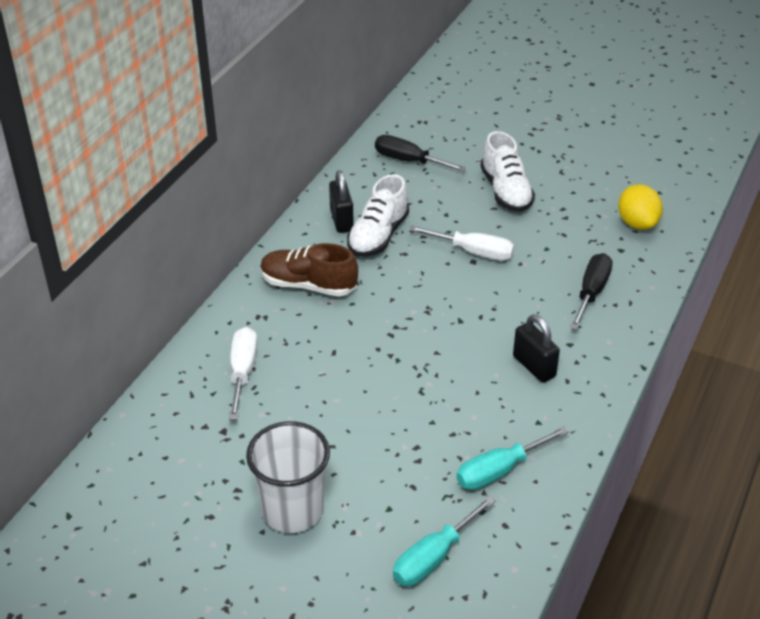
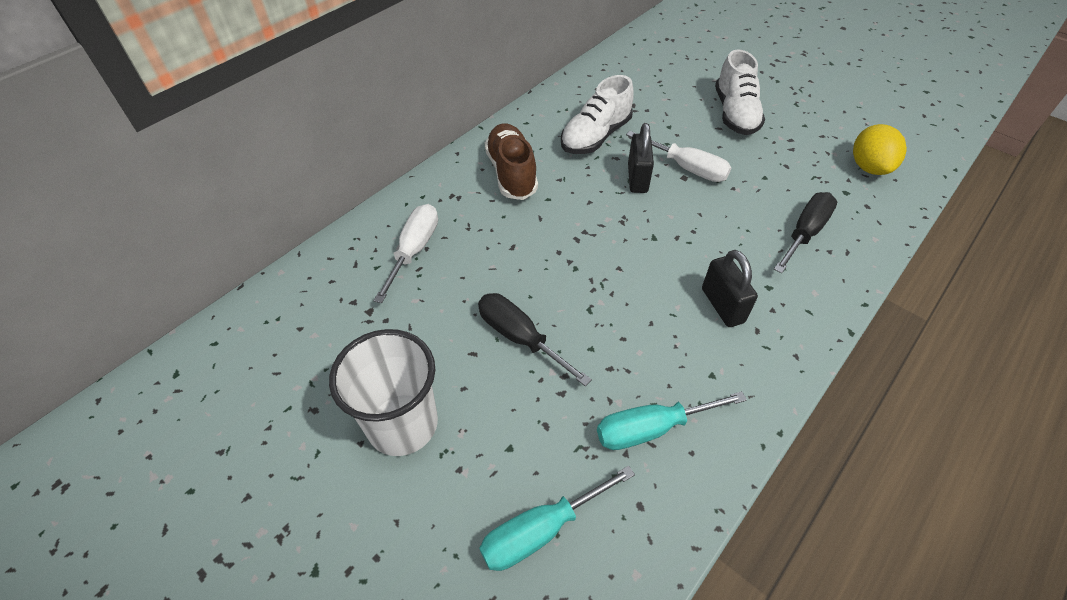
camera: 15 degrees right, 10 degrees up
(308, 285) = (511, 173): brown shoe -> brown shoe turned 45 degrees clockwise
(341, 220) = (565, 116): black padlock -> black padlock (637, 178)
(408, 161) = (646, 71): black screwdriver -> black screwdriver (520, 337)

